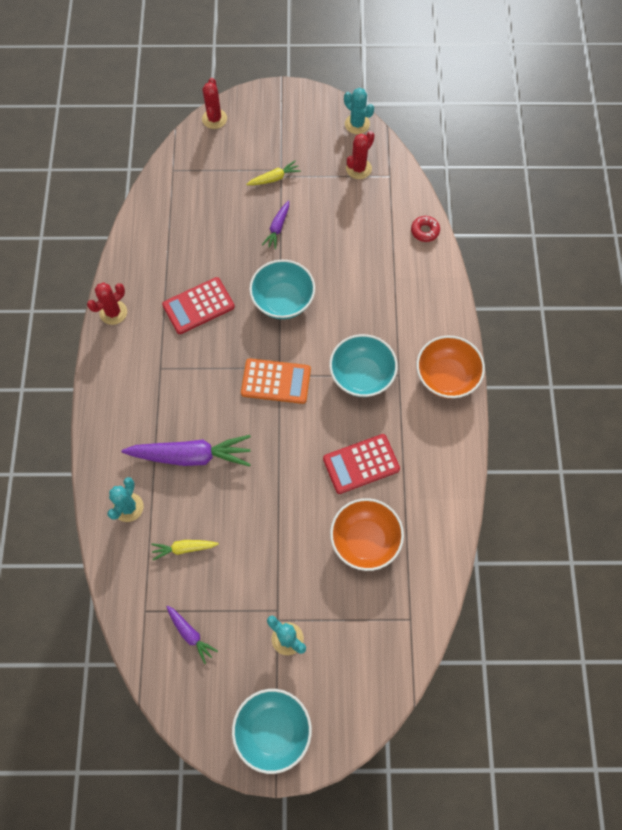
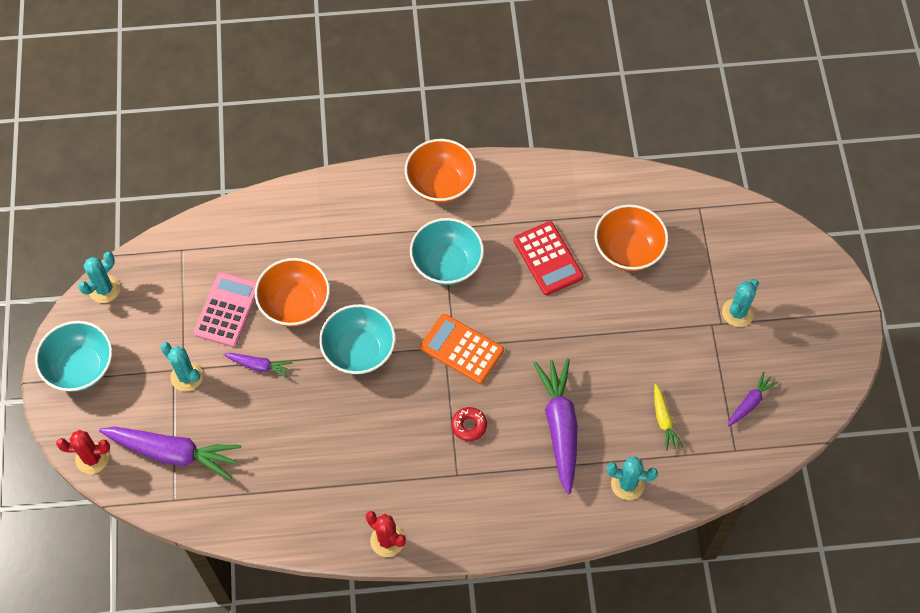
camera: 95 degrees left, 5 degrees down
(198, 306) = (372, 443): red calculator -> none
(211, 169) = (173, 453): none -> purple carrot
(273, 730) = (824, 318): turquoise bowl -> turquoise bowl (80, 367)
(274, 178) = (186, 376): yellow carrot -> turquoise cactus
(276, 381) = (462, 349): orange calculator -> orange calculator turned 60 degrees counterclockwise
(331, 206) = (227, 310): none -> pink calculator
(331, 255) = (295, 304): none -> orange bowl
(358, 168) = (172, 283): red cactus -> none
(425, 231) = (259, 210): red donut -> red donut (469, 426)

